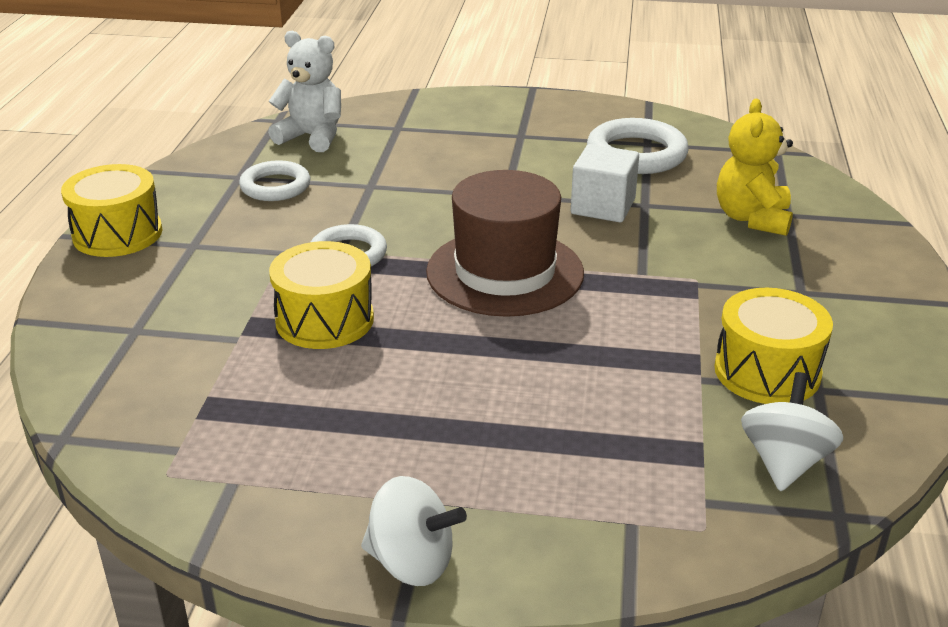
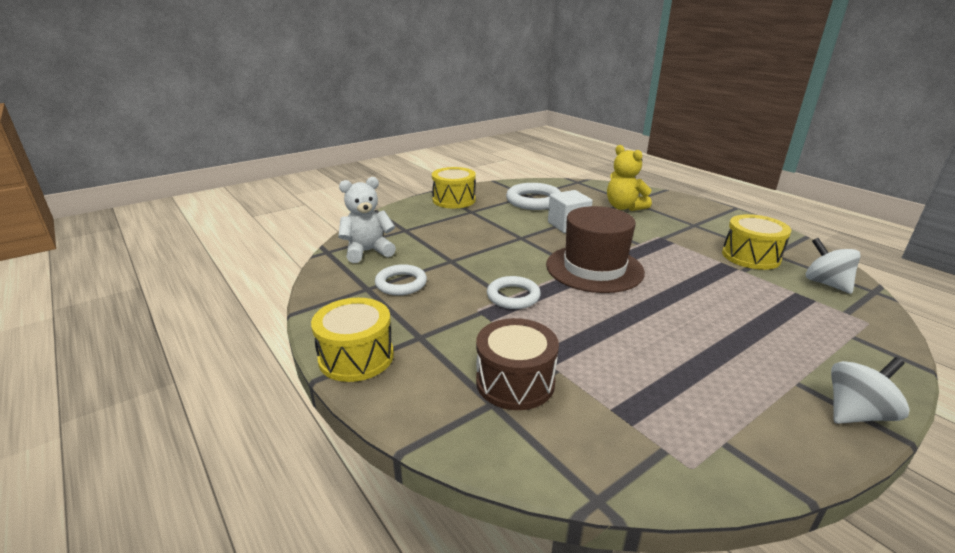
camera: 45 degrees left, 5 degrees down
(184, 326) = (515, 382): none -> brown drum
(324, 320) = (574, 332): yellow drum -> yellow drum (454, 200)

